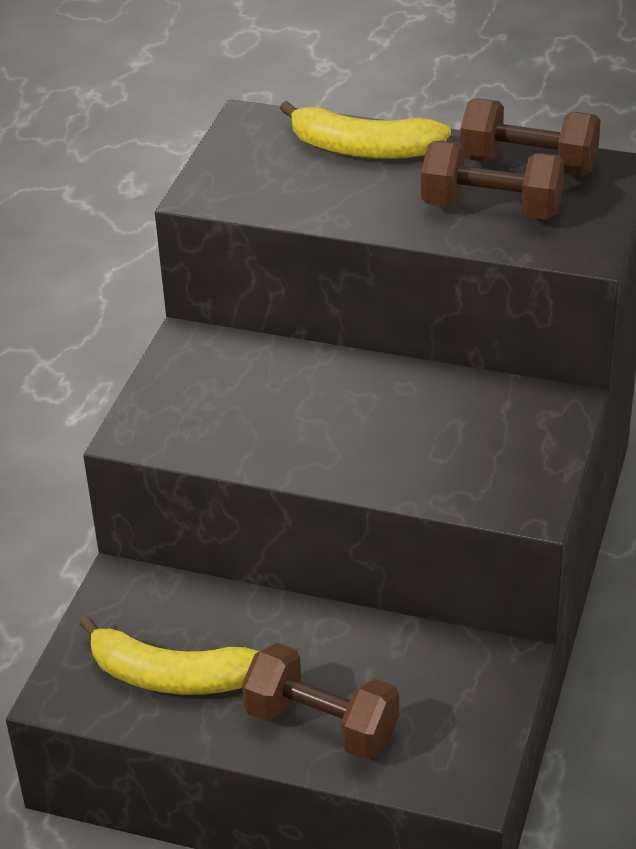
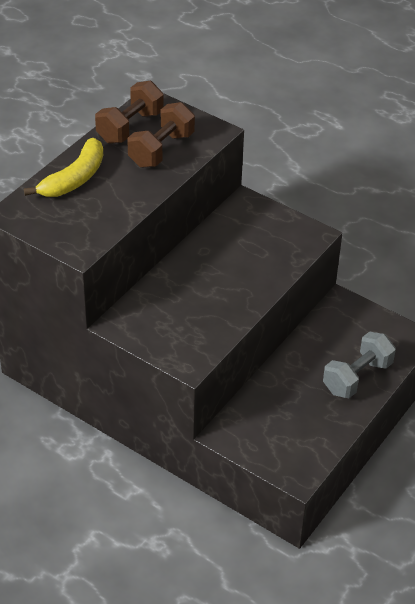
camera: 75 degrees left, 5 degrees up
(170, 676) = (302, 427): yellow banana -> none
(322, 725) = (357, 377): brown dumbbell -> grey dumbbell

